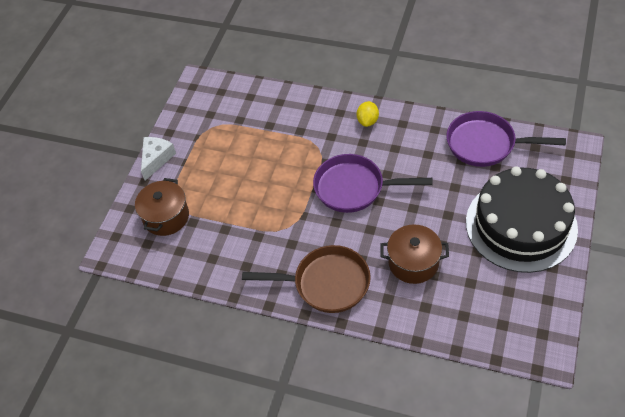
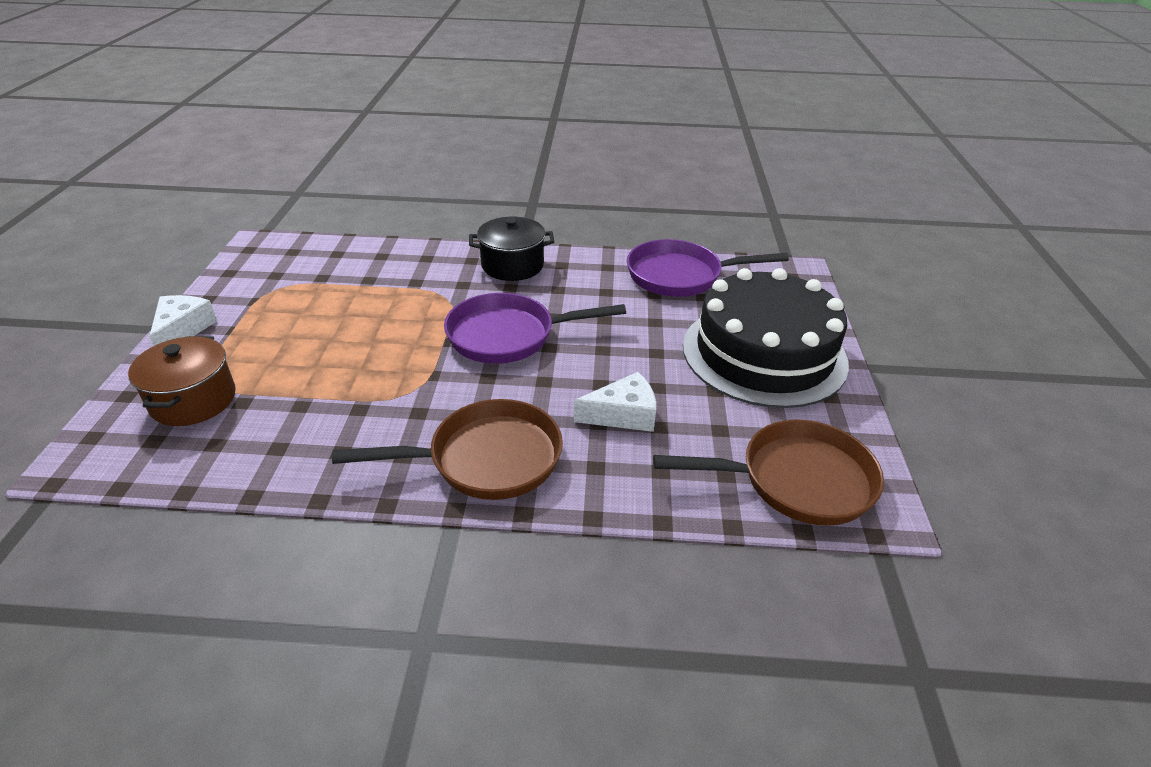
camera: 20 degrees left, 15 degrees down
(367, 121) = (512, 265): yellow lemon -> black pot
(413, 263) = (623, 414): brown pot -> white cheese
(505, 326) = (797, 480): none -> brown pan

